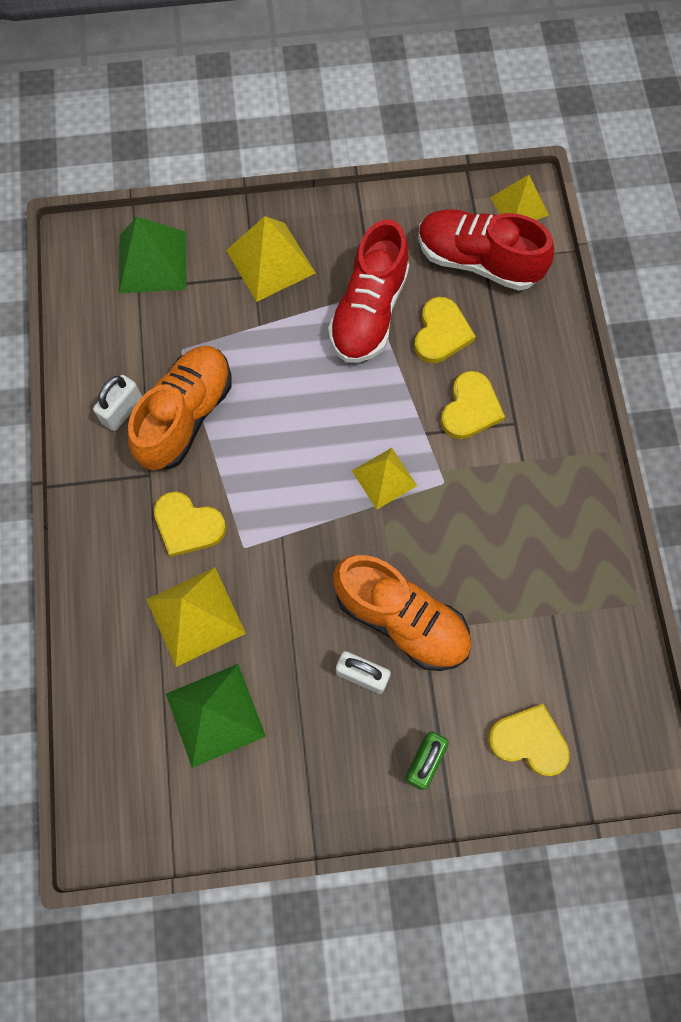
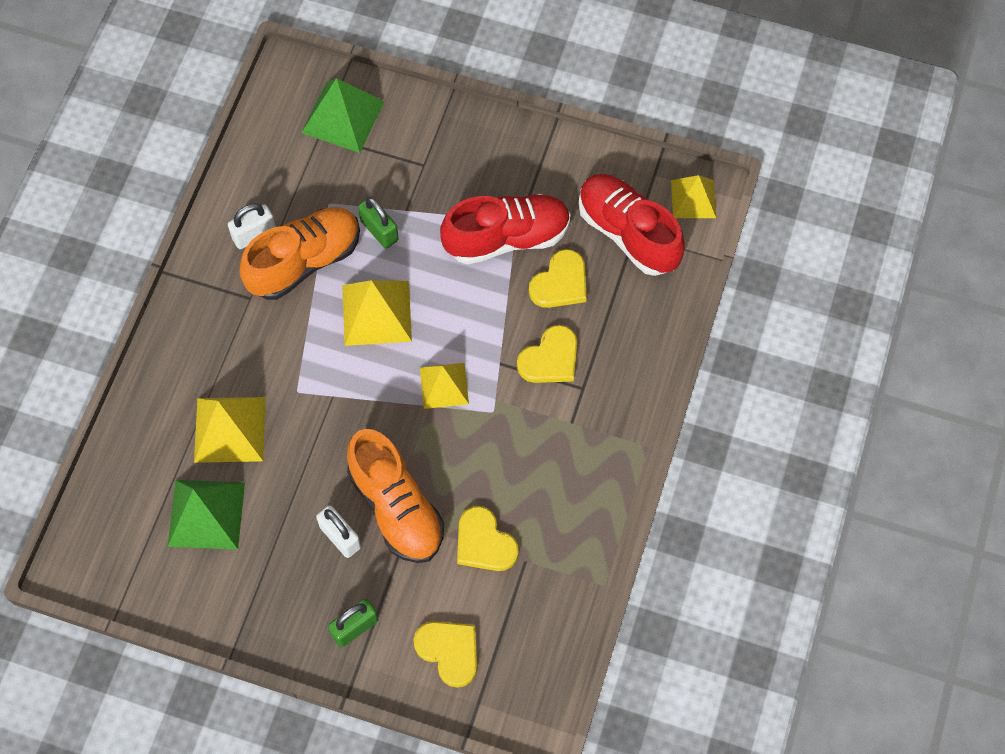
camera: 25 degrees right, 5 degrees down
(188, 525) = (260, 353): yellow heart -> yellow heart (484, 543)
(244, 355) = (379, 230): none -> green padlock
(270, 261) = (444, 158): yellow pyramid -> yellow pyramid (377, 312)
(369, 312) = (507, 238): red shoe -> red shoe turned 150 degrees counterclockwise

